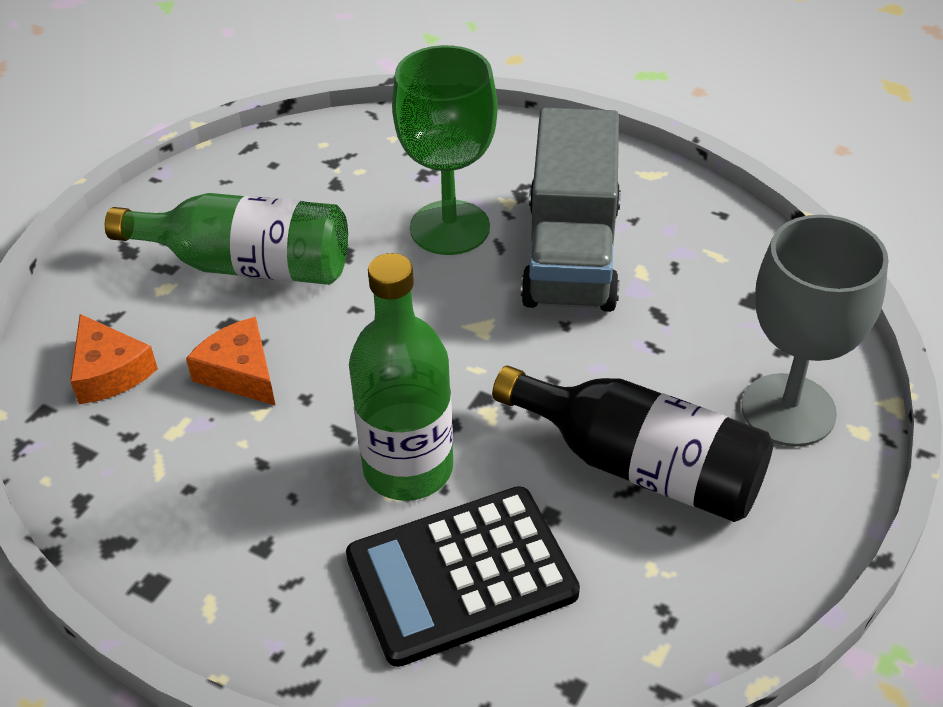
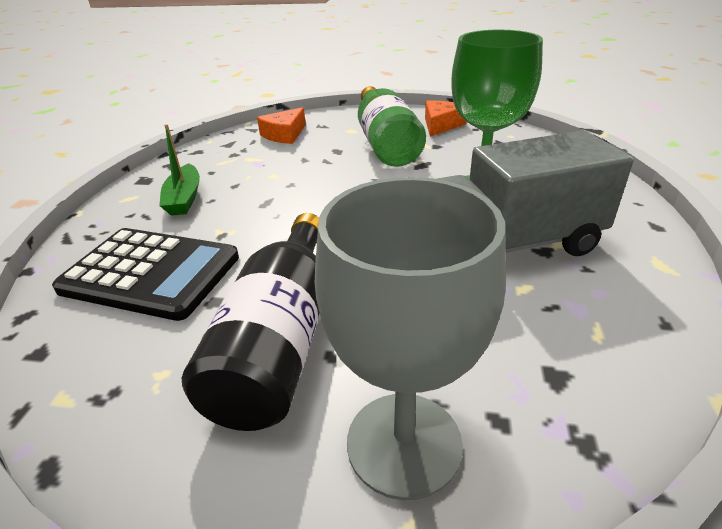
camera: 70 degrees right, 10 degrees down
(240, 372) = (300, 162): orange cheese -> orange cheese (441, 125)
(266, 529) = (184, 198): none -> green boat
(408, 468) = (243, 230): green bottle -> none
(461, 575) = (151, 273): black calculator -> black calculator turned 150 degrees clockwise

